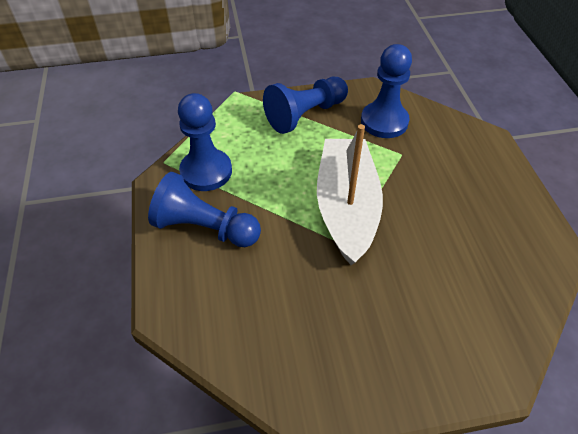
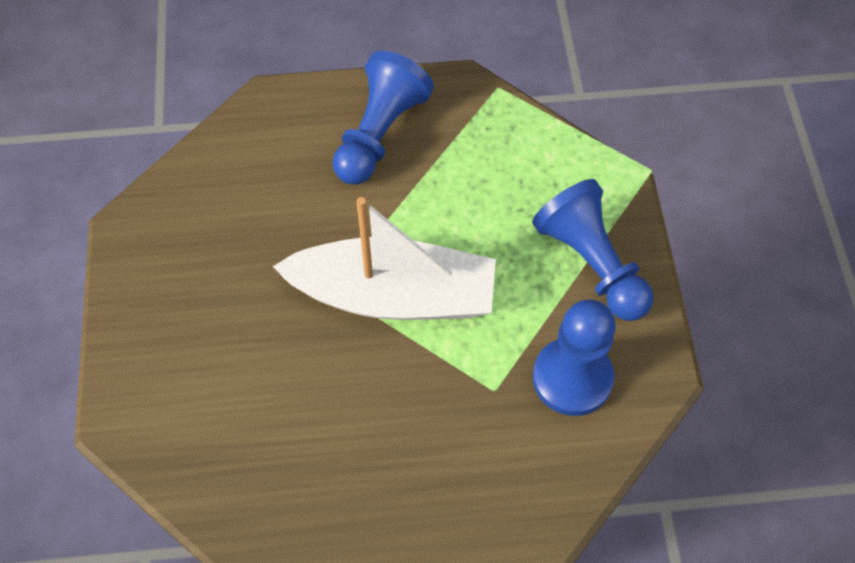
camera: 95 degrees right, 10 degrees up
(206, 171) = (476, 134): blue pawn -> none

